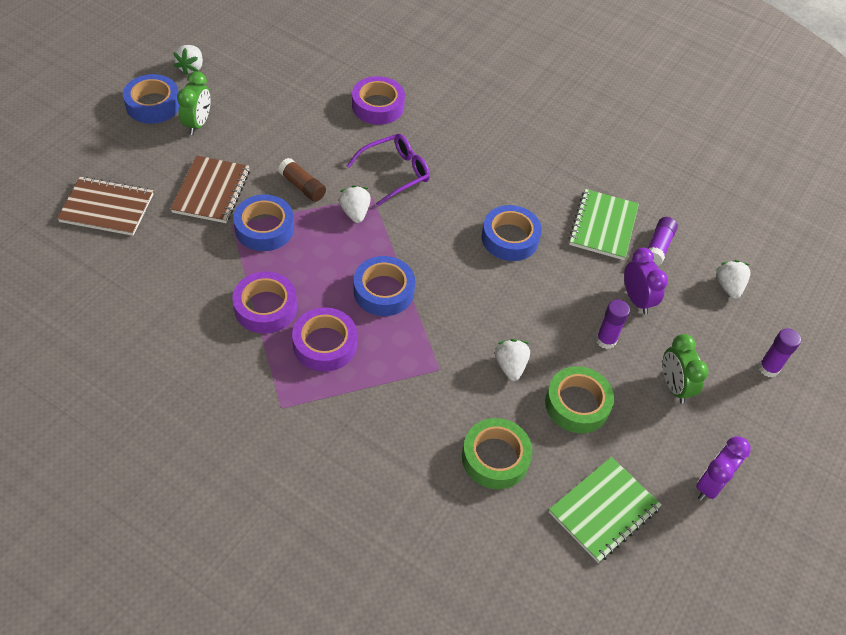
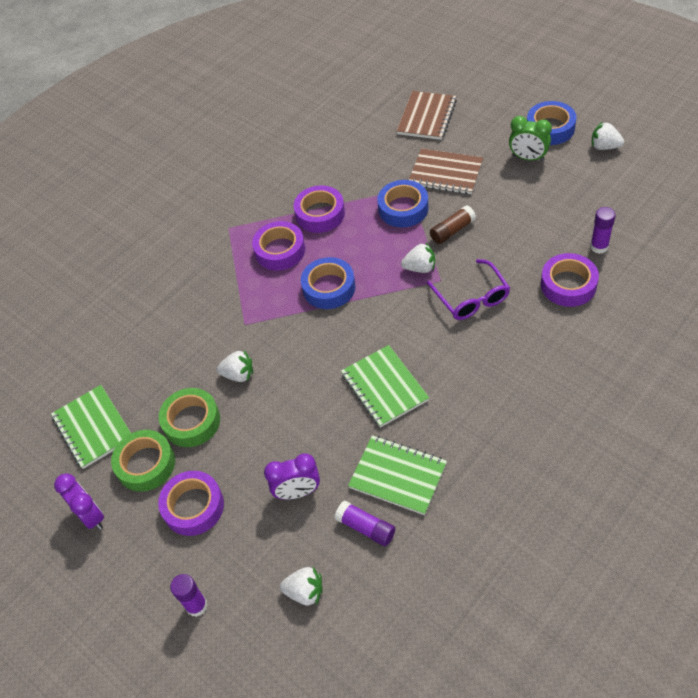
camera: 110 degrees right, 0 degrees up
(495, 458) = (156, 357): green tape -> green tape (146, 464)
(510, 238) = (384, 387): blue tape -> green notebook
(606, 340) = (254, 455): purple glue stick -> purple glue stick (599, 247)
(674, 386) = (193, 507): green clock -> purple tape

